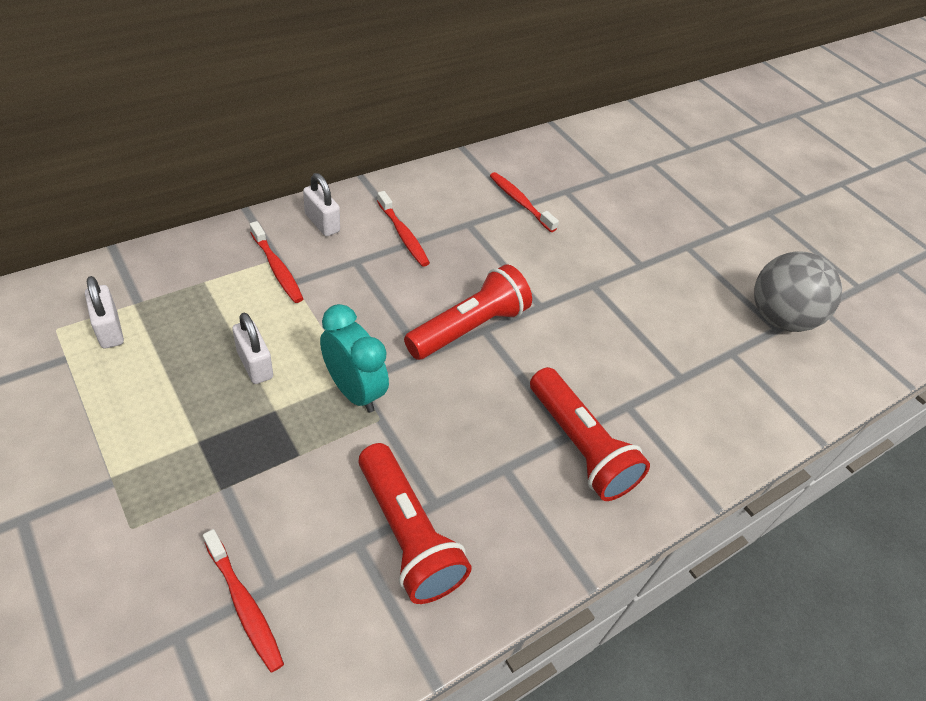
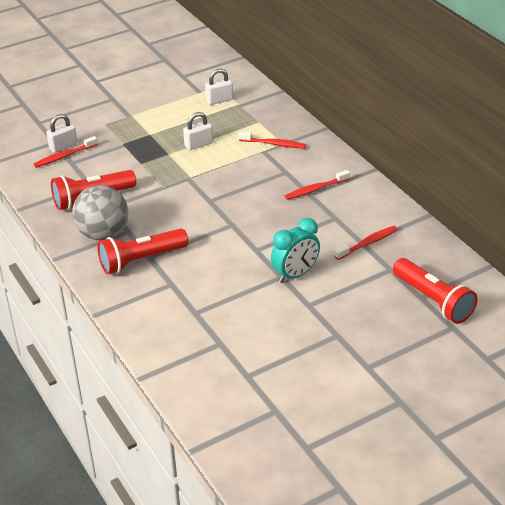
camera: 100 degrees right, 10 degrees down
(277, 268) = (274, 144): red toothbrush -> red toothbrush turned 135 degrees counterclockwise
(322, 223) = (319, 156): white padlock -> white padlock (63, 146)
(354, 391) = (181, 177): turquoise clock -> turquoise clock (295, 274)
(469, 328) = (232, 218): red flashlight -> red flashlight (433, 300)
(779, 318) = (259, 379): grey ball -> grey ball (103, 234)

